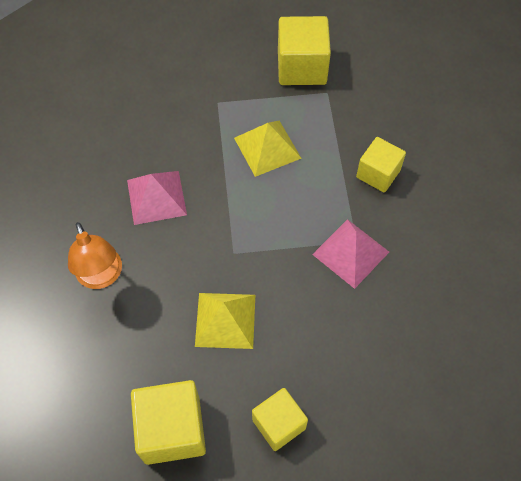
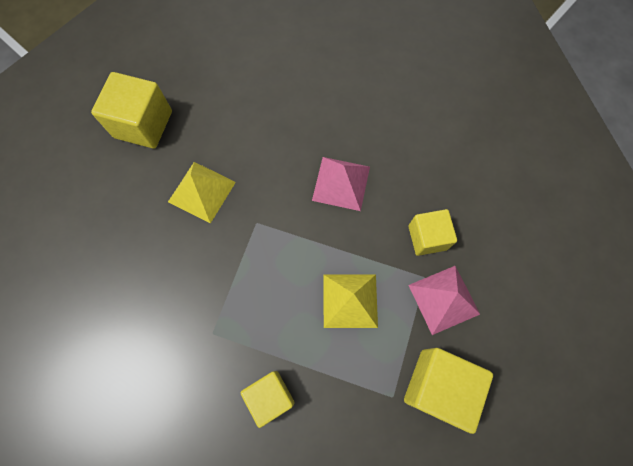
camera: 115 degrees right, 10 degrees up
(101, 277) = (287, 119): orange lamp -> none
(279, 424) = (102, 194): yellow cube -> yellow cube (427, 237)
(350, 253) = (203, 322): pink pyramid -> pink pyramid (444, 299)

